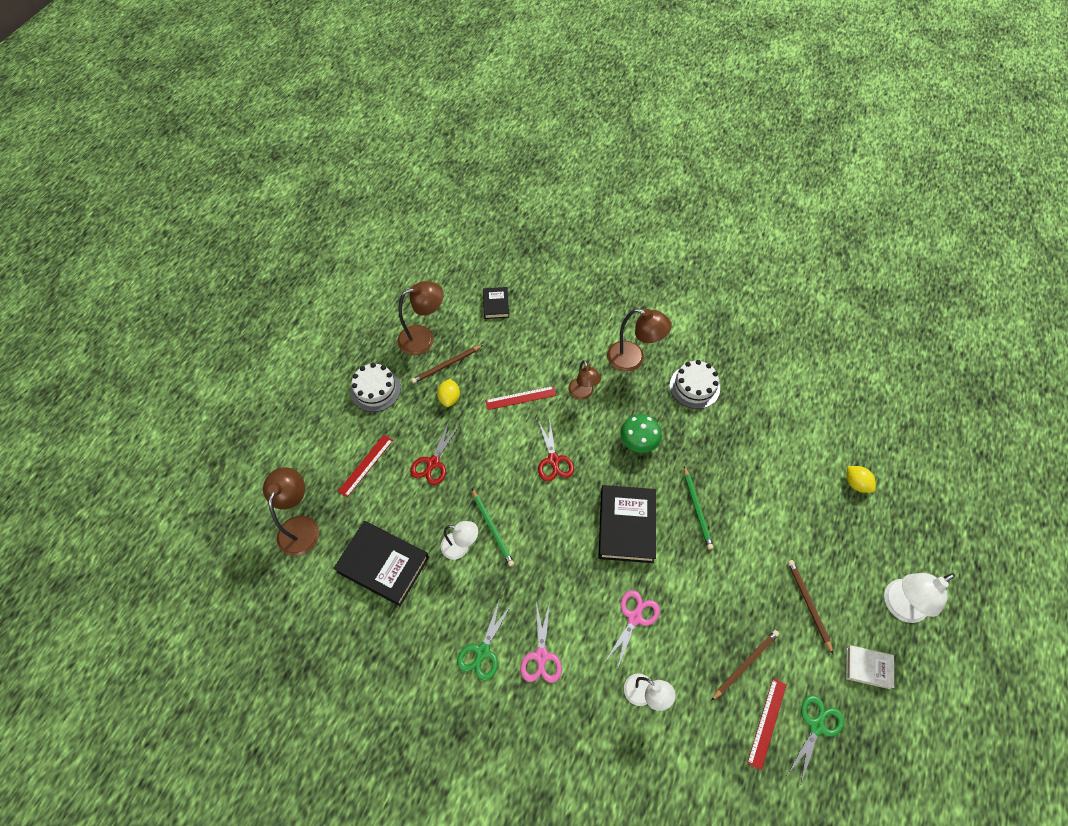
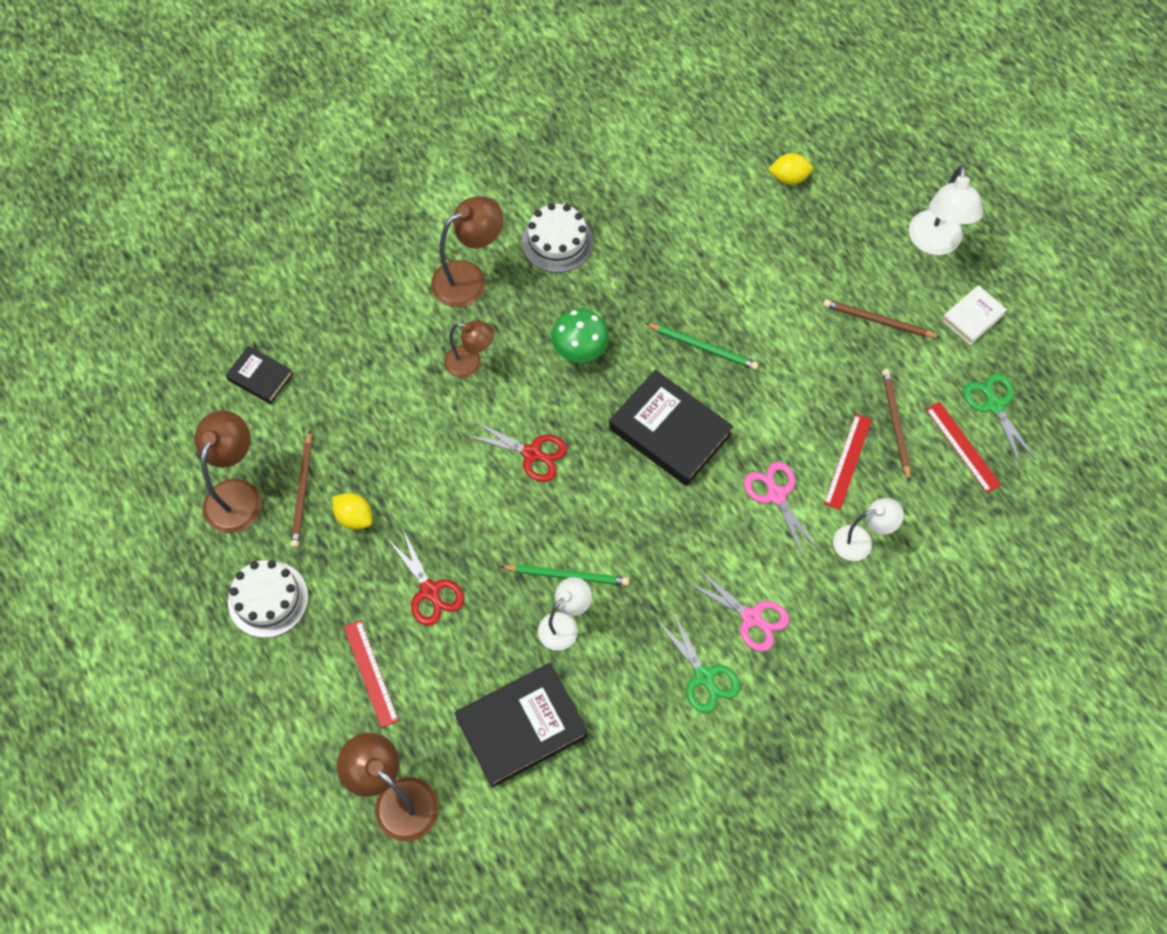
camera: 55 degrees left, 5 degrees up
(520, 398) = (420, 435): red ruler -> red ruler (847, 461)

